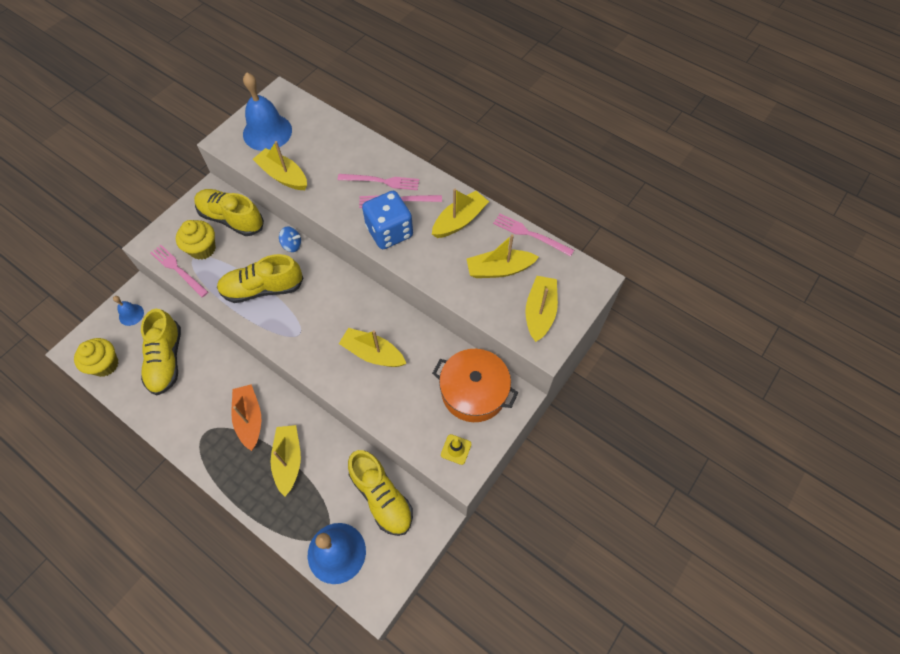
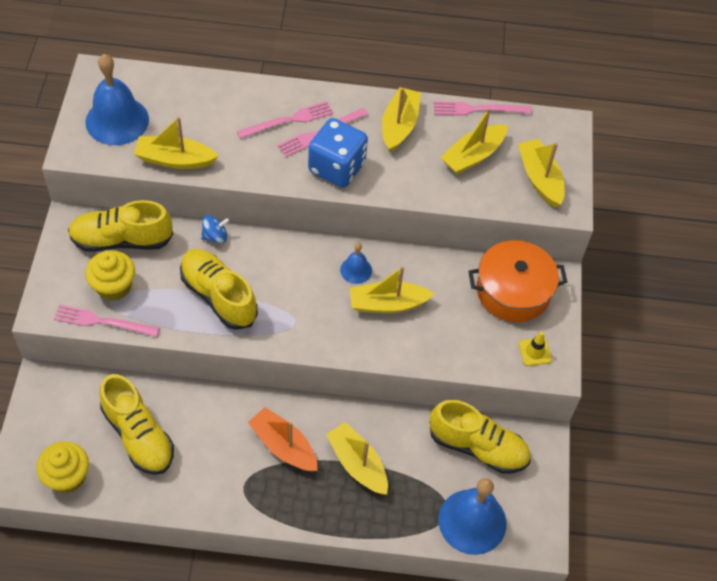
camera: 35 degrees left, 5 degrees down
(131, 314) = (54, 409): blue bell -> blue bell (356, 270)
(263, 289) = (218, 296): yellow shoe -> yellow shoe turned 90 degrees clockwise

